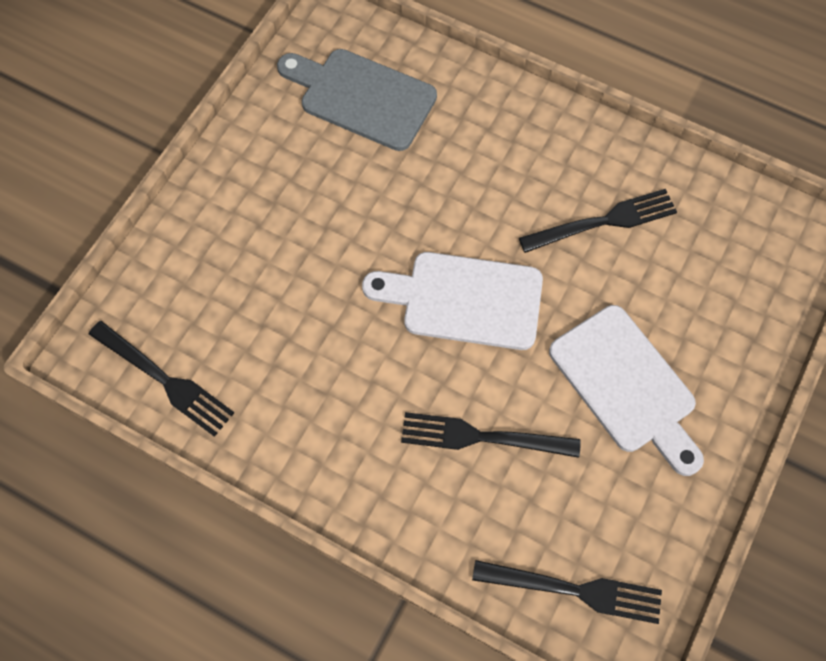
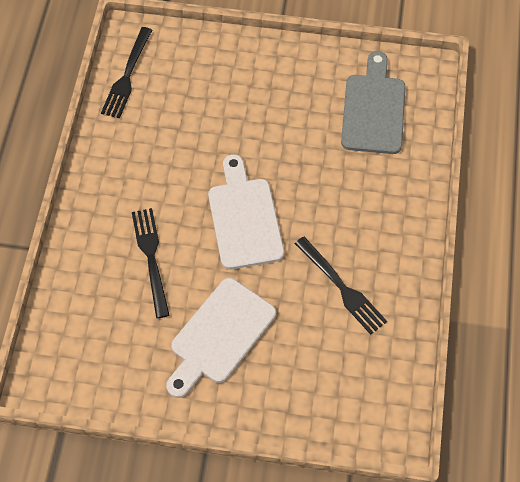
camera: 70 degrees right, 5 degrees down
(574, 590) = (67, 340): black fork -> none

